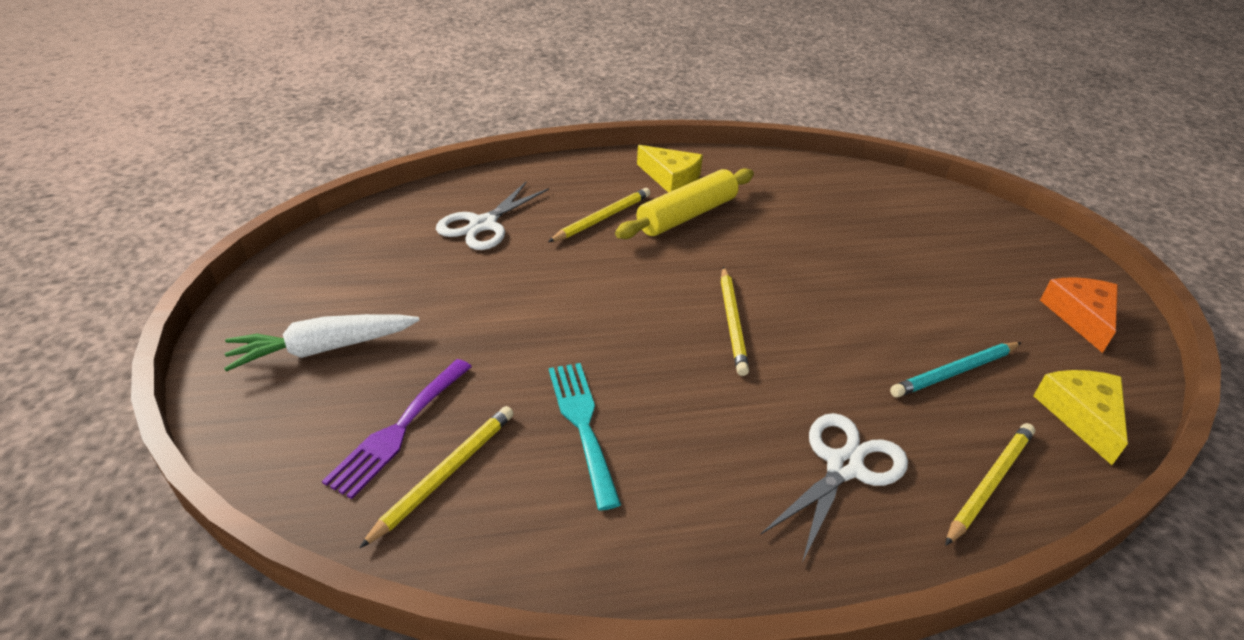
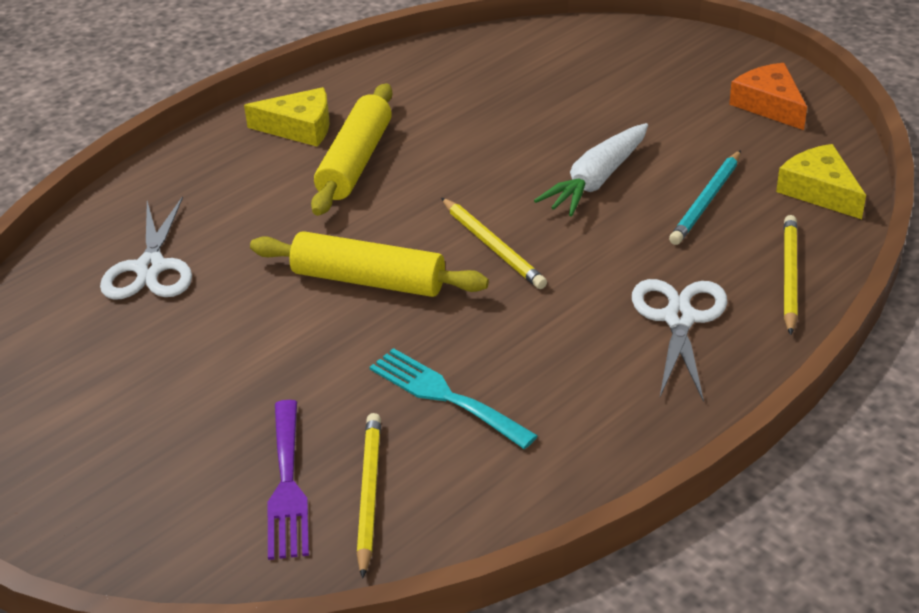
camera: 30 degrees left, 0 degrees up
(324, 349) = (127, 462): white carrot -> white carrot (596, 180)
(602, 218) = (271, 203): yellow pencil -> none
(614, 302) = (368, 280): none -> yellow rolling pin

